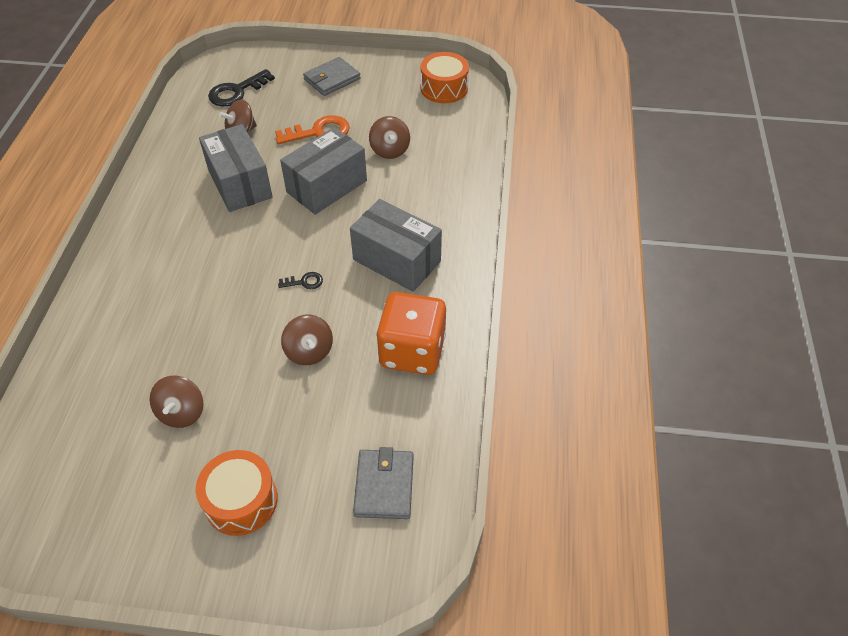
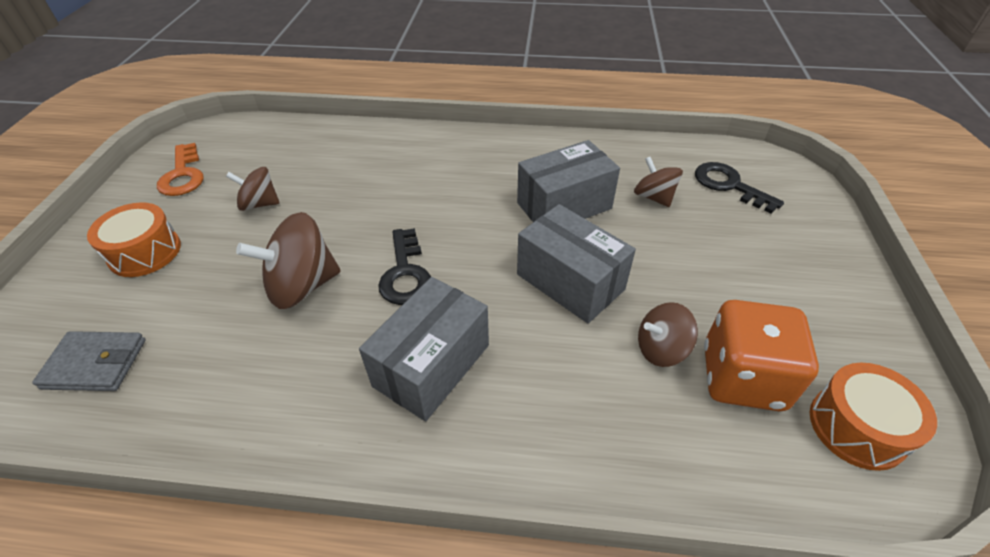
camera: 90 degrees right, 5 degrees down
(304, 282) = (405, 273): black key -> black key, size x1.98
(309, 351) = (302, 286): brown spinning top -> brown spinning top, size x1.64
(319, 132) = (677, 266): orange key -> orange key (183, 175)
(332, 79) = (801, 271): grey wallet -> none
(412, 351) = (271, 387): orange dice -> orange dice (742, 378)

